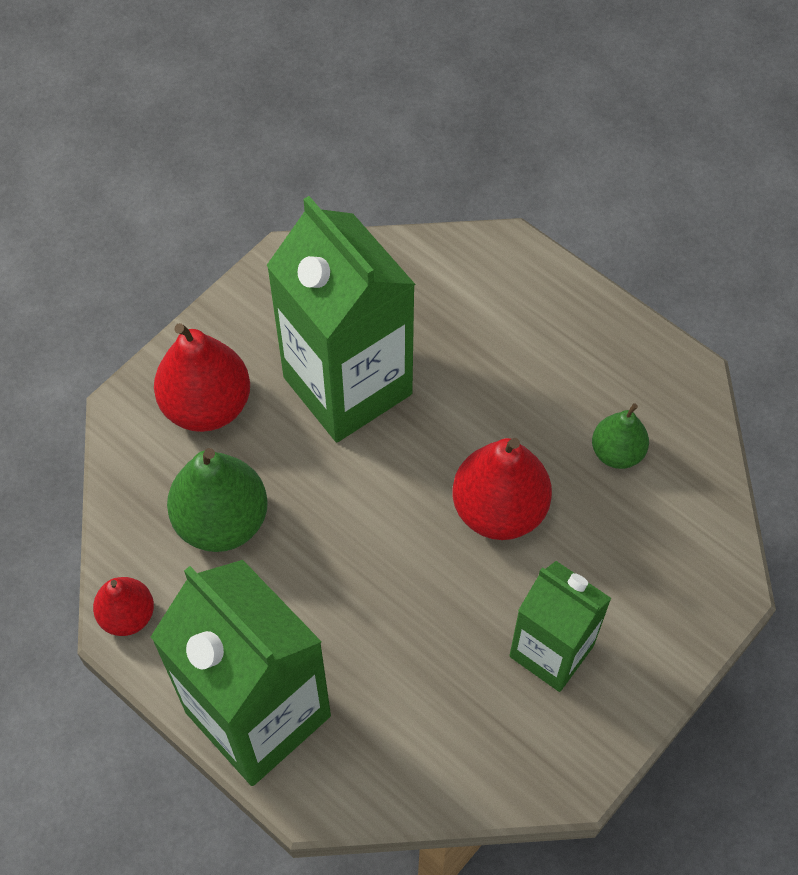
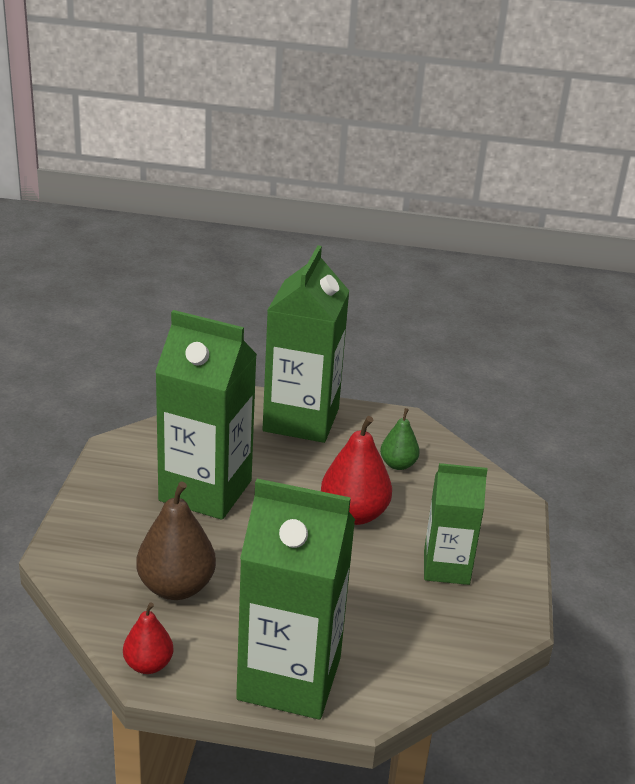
camera: 35 degrees left, 30 degrees down
(206, 405) = (115, 533): red pear -> none
(222, 521) = (176, 587): green pear -> brown pear
(545, 315) = (301, 420): none -> green carton

